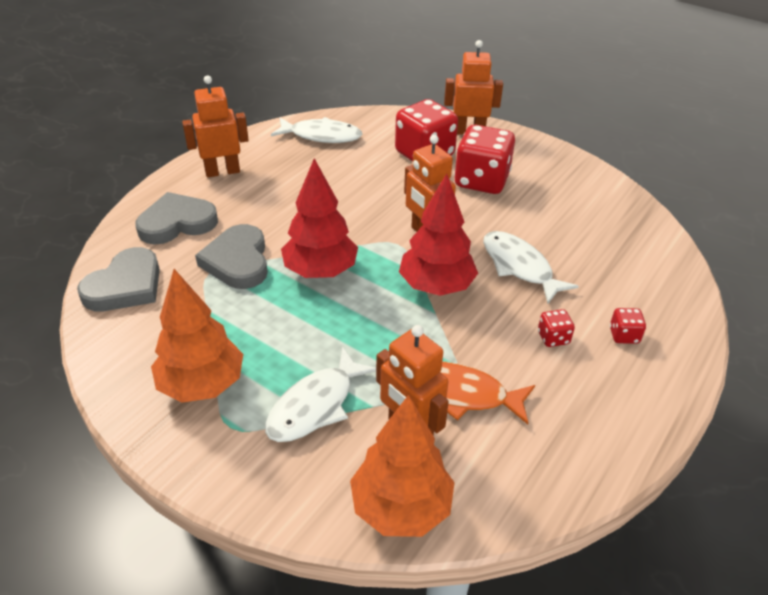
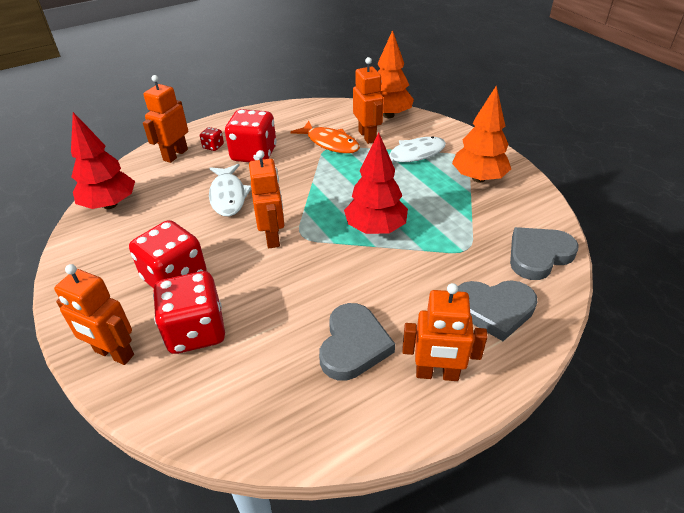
camera: 155 degrees left, 0 degrees up
(238, 261) = (440, 253): grey heart -> grey heart (353, 345)
(321, 136) = (291, 405): white fish -> none
(436, 286) = (298, 197): red tree -> red tree (110, 205)
(553, 338) = (254, 154): red dice -> red dice, size x2.28
(655, 306) = (175, 155): none -> orange robot

